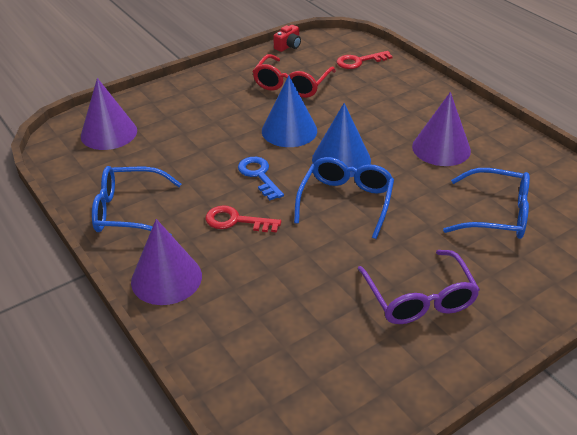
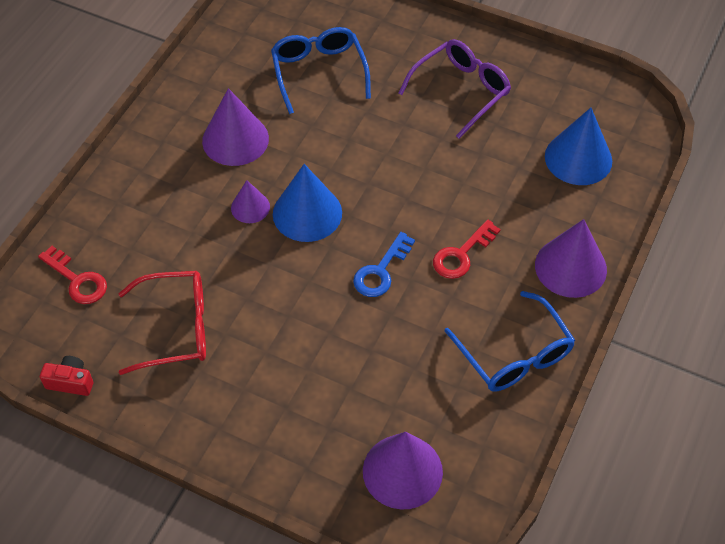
camera: 120 degrees left, 15 degrees up
(236, 221) = (461, 254): red key -> red key turned 60 degrees clockwise
(289, 130) = (281, 283): blue cone -> blue cone (578, 158)
(346, 201) = (373, 182): blue glasses -> none
(367, 136) = (250, 207): none -> purple cone

